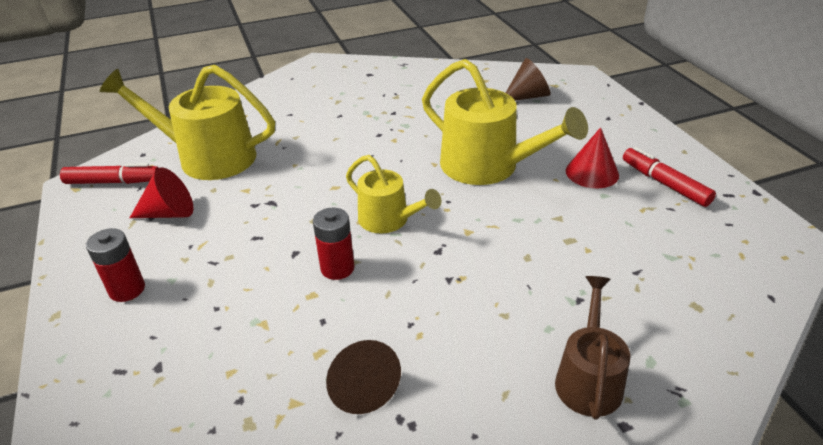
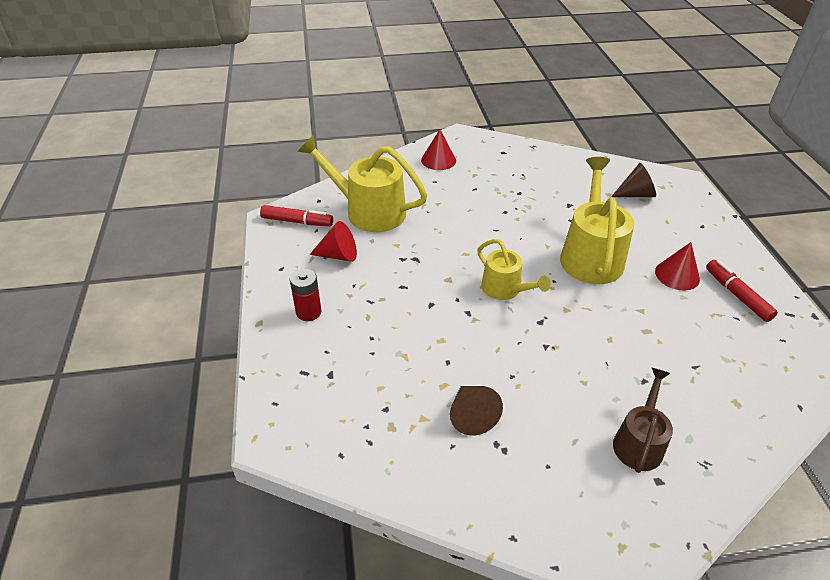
camera: 10 degrees right, 5 degrees up
(293, 91) = (438, 160): none -> red cone
(337, 268) = (462, 322): red battery -> none
(488, 166) = (591, 255): yellow watering can -> yellow watering can turned 135 degrees counterclockwise

